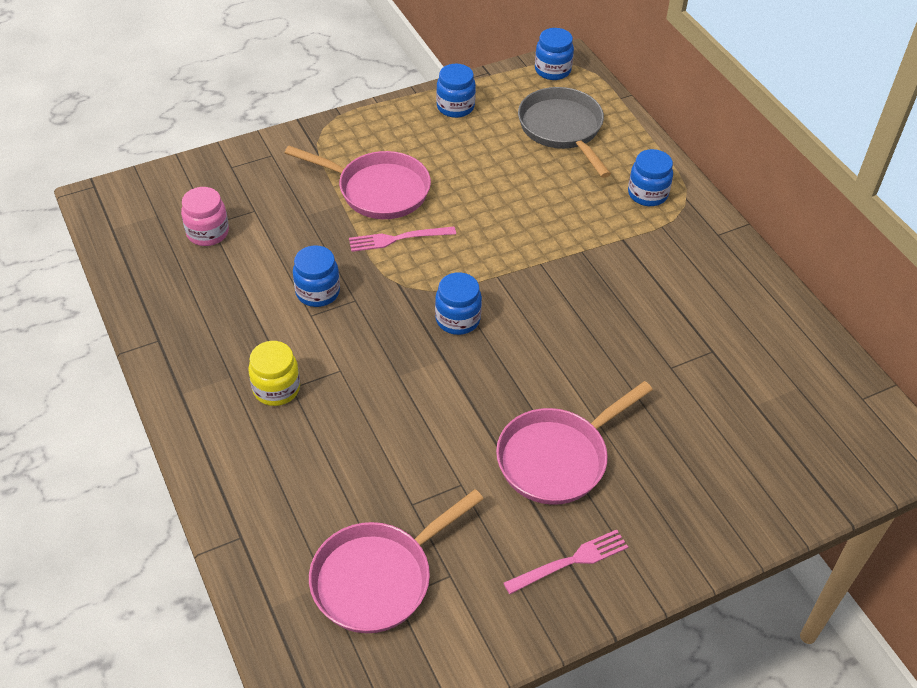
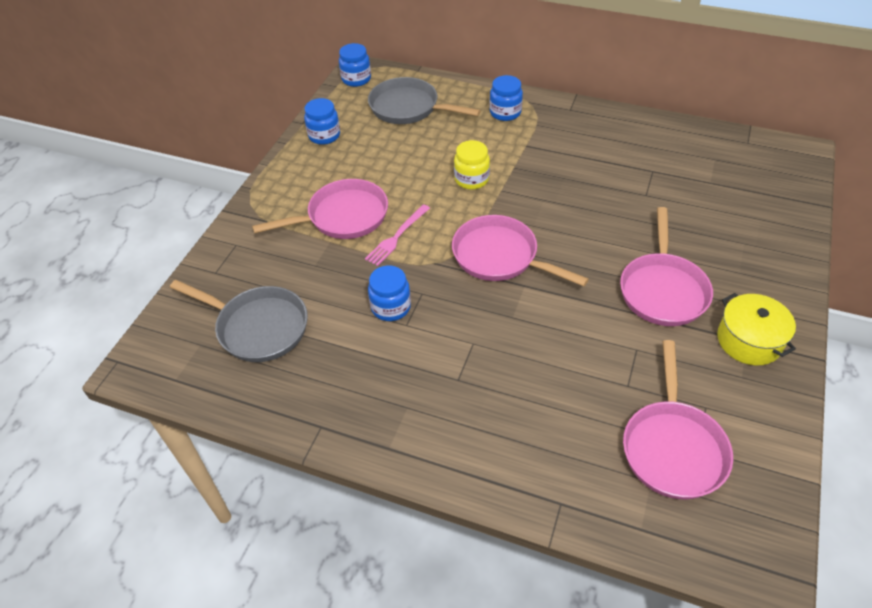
camera: 40 degrees left, 0 degrees up
(208, 233) = (258, 327): pink jar -> grey pan
(276, 389) = (449, 389): yellow jar -> yellow jar (471, 179)
(457, 319) = (500, 256): blue jar -> pink pan
(570, 562) = (749, 340): pink fork -> yellow pot

